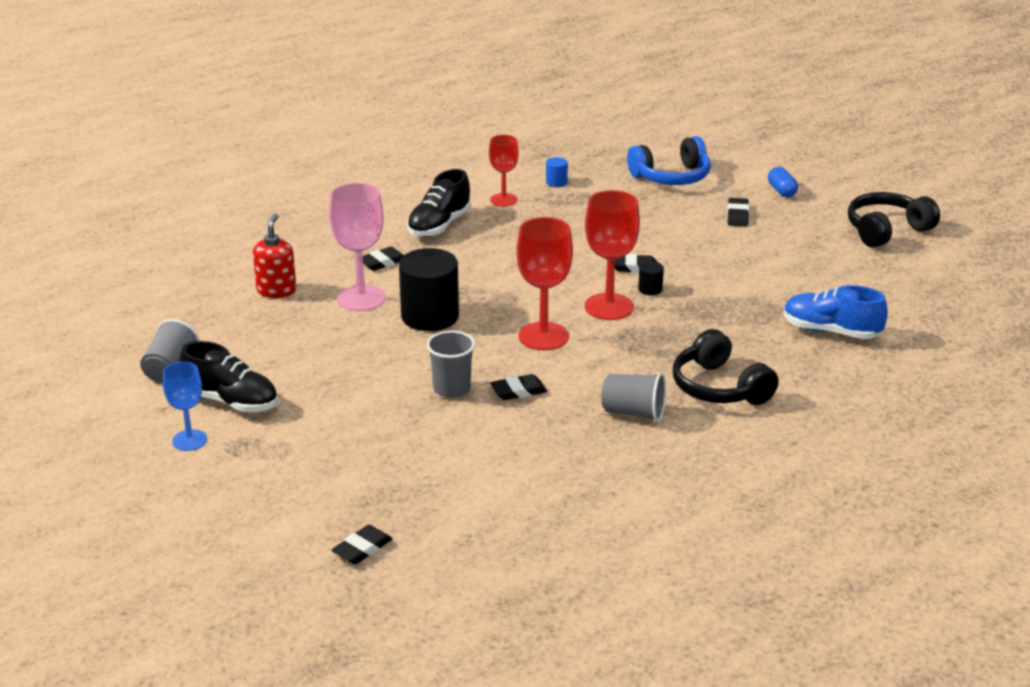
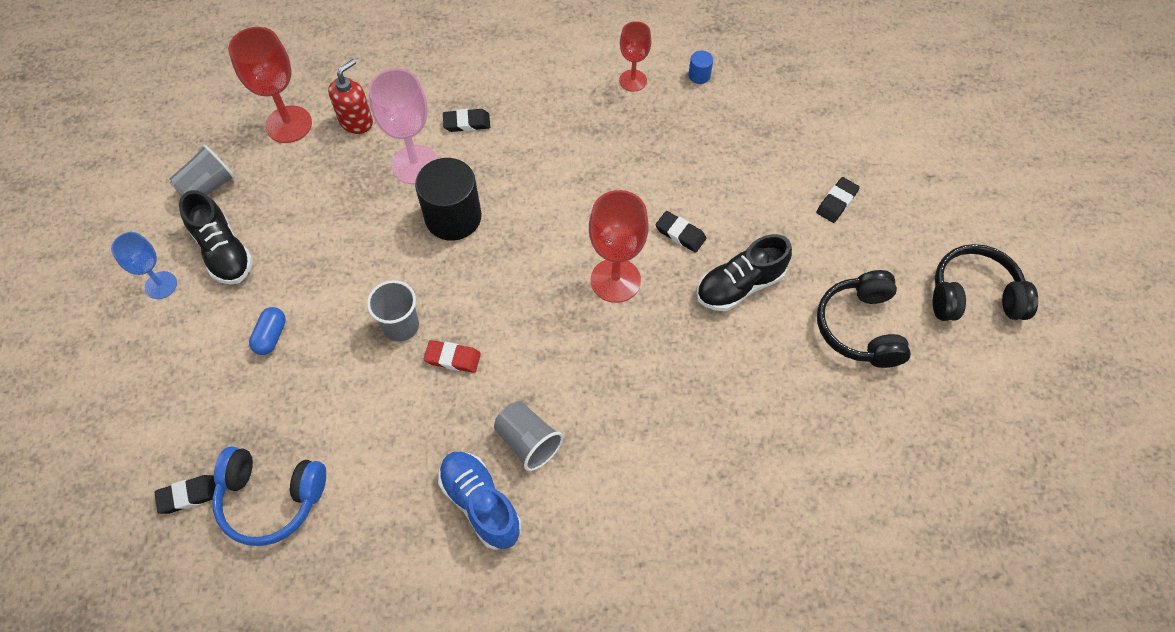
camera: 30 degrees right, 30 degrees up
(439, 225) = (550, 93): black shoe -> black shoe (739, 285)
(518, 391) = (453, 358): black eraser -> red eraser
(543, 336) = (528, 293): red goblet -> red goblet (288, 124)
(650, 289) = (671, 273): black cylinder -> none
(671, 177) = (815, 114): blue headphones -> blue headphones (271, 499)
(719, 387) = (630, 448): black headphones -> black headphones (860, 327)
(781, 191) = (910, 184): blue capsule -> blue capsule (271, 336)
(831, 331) = (798, 422): blue shoe -> blue shoe (481, 504)

